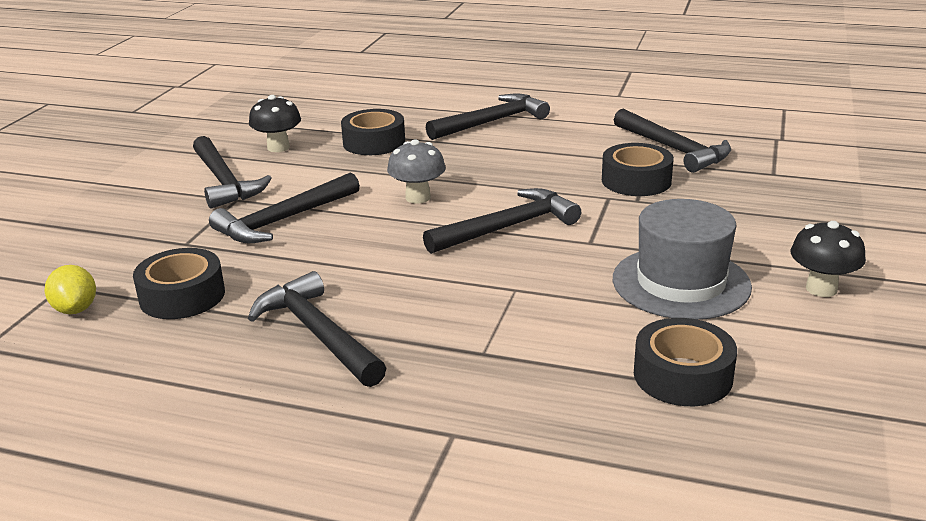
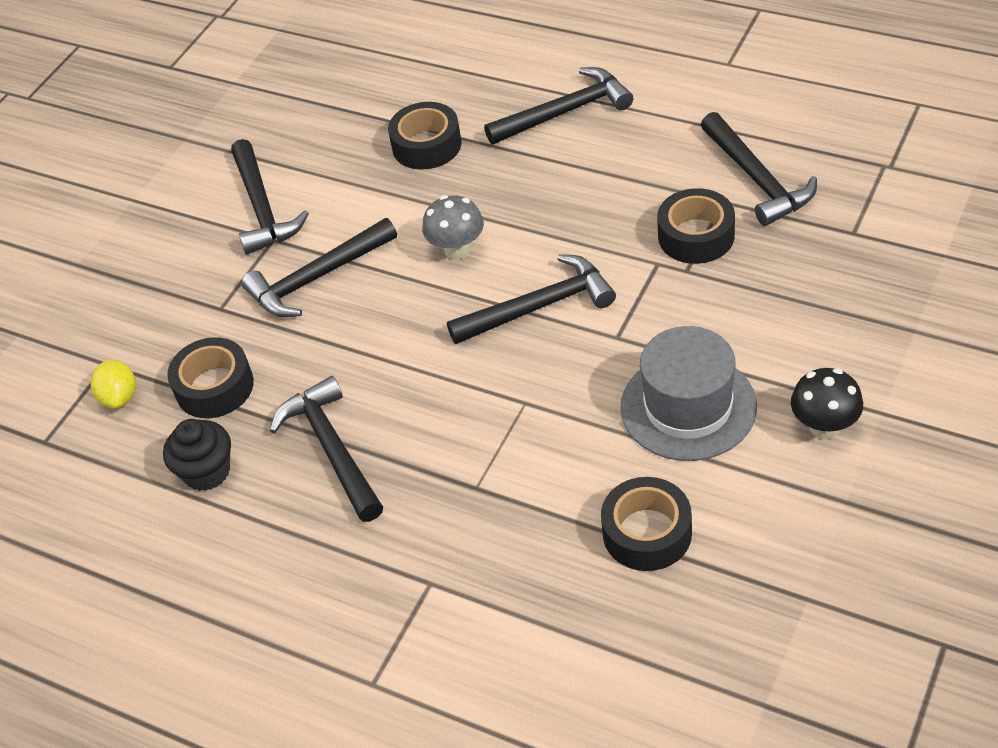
camera: 15 degrees right, 20 degrees up
(176, 359) = (207, 472): none -> black cupcake
(278, 147) = (323, 148): black mushroom -> none

